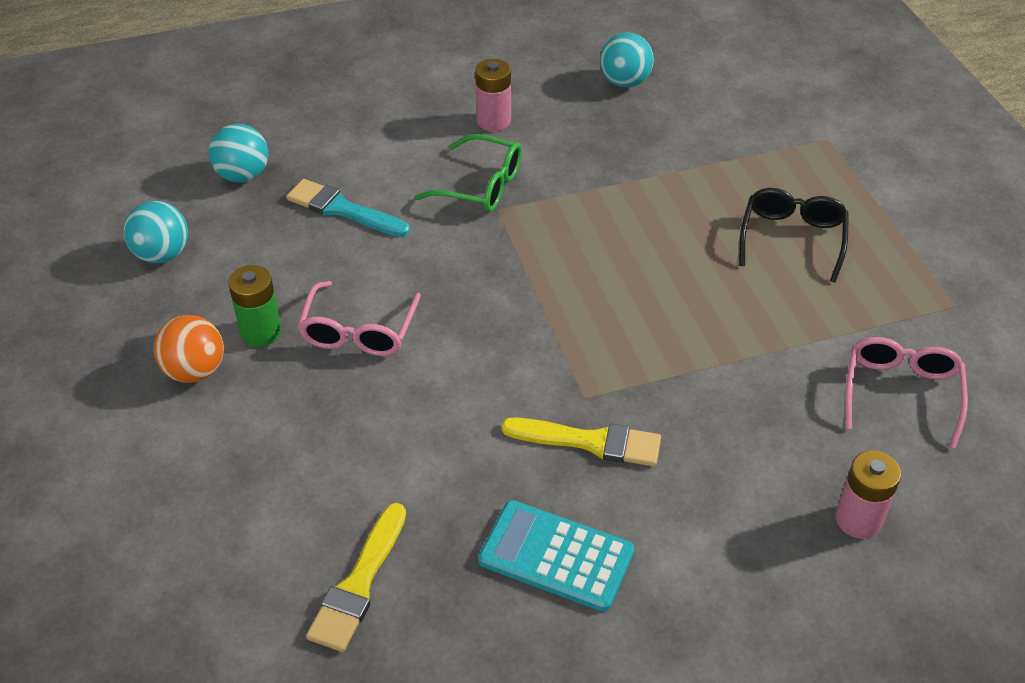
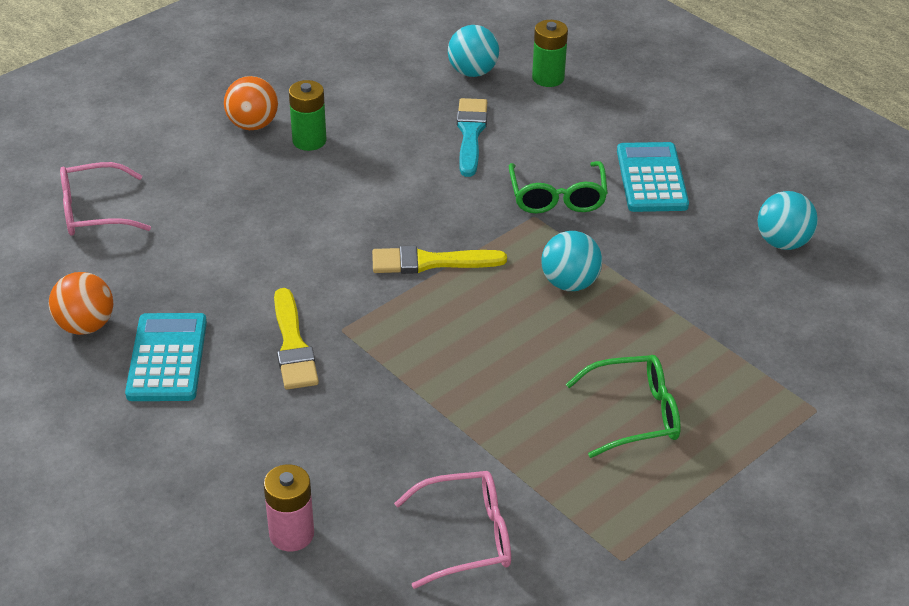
camera: 65 degrees right, 5 degrees down
(162, 254) = (359, 68): turquoise ball -> turquoise ball (569, 283)
(295, 130) = (548, 78): none -> green battery
(359, 331) = (339, 187): pink glasses -> pink glasses (93, 212)
(359, 584) = (98, 266): yellow brush -> yellow brush (430, 262)
(460, 622) = (85, 326): none -> orange ball
(493, 121) = (651, 178): pink battery -> turquoise calculator
(792, 238) = (635, 414): black glasses -> green glasses

